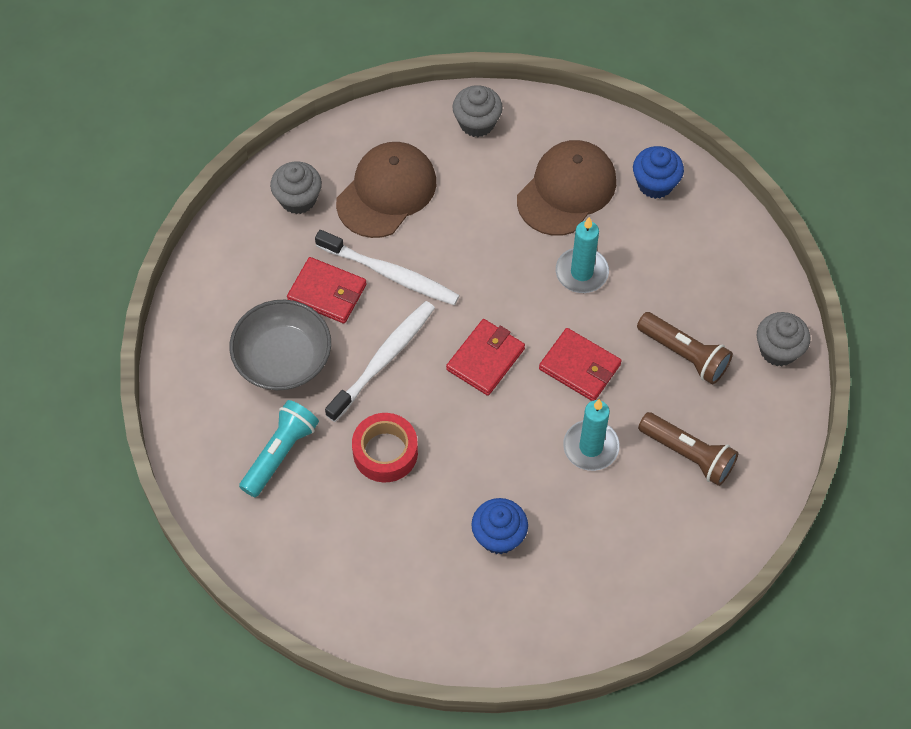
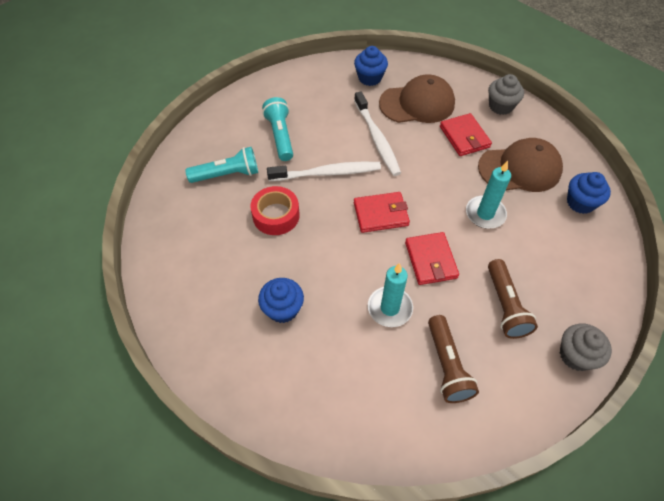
camera: 45 degrees right, 5 degrees down
(283, 358) = (280, 136): grey bowl -> turquoise flashlight
(298, 199) = (370, 78): grey cupcake -> blue cupcake
(327, 292) = (336, 124): red wallet -> red wallet (464, 137)

